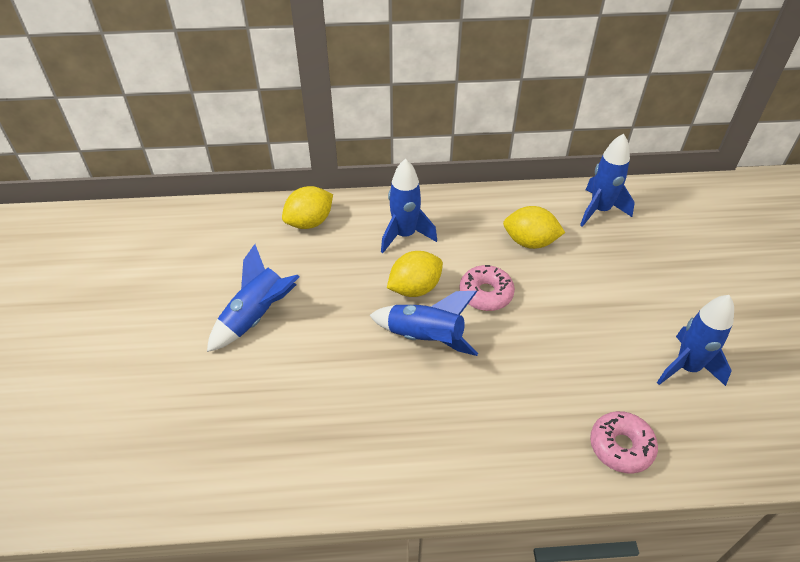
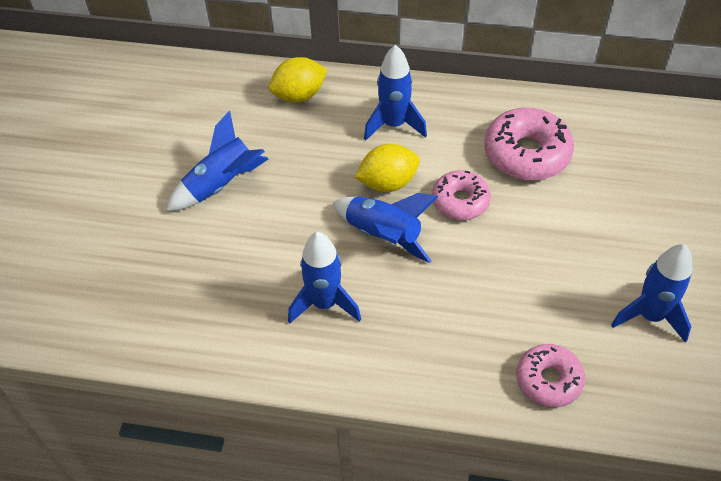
camera: 15 degrees right, 5 degrees up
(530, 242) = (526, 153): yellow lemon -> pink donut
(599, 210) = (618, 130): blue rocket -> blue rocket (324, 303)

